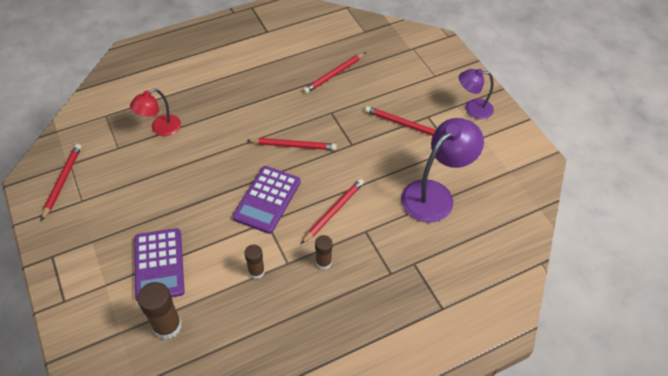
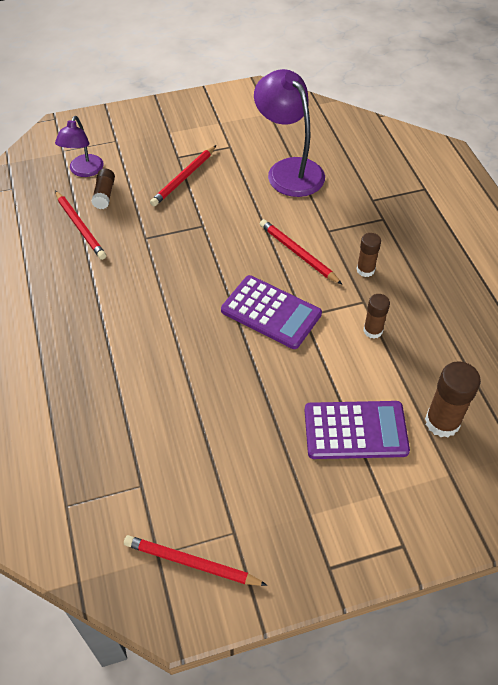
camera: 80 degrees left, 0 degrees up
(160, 129) = (118, 427): red lamp -> none
(293, 145) = (191, 279): red pencil -> none
(371, 81) = (104, 194): none -> brown glue stick
(472, 109) = (177, 121): purple lamp -> purple lamp (84, 171)

